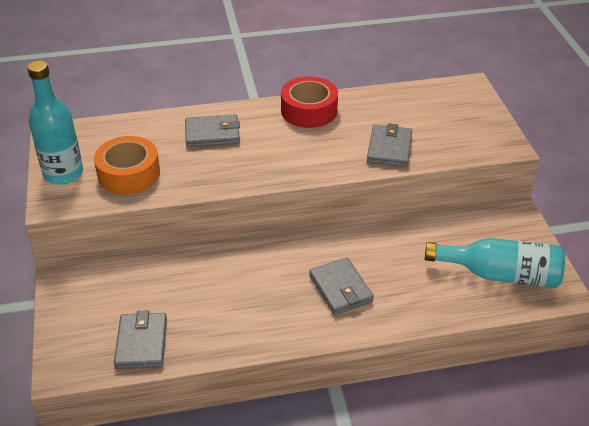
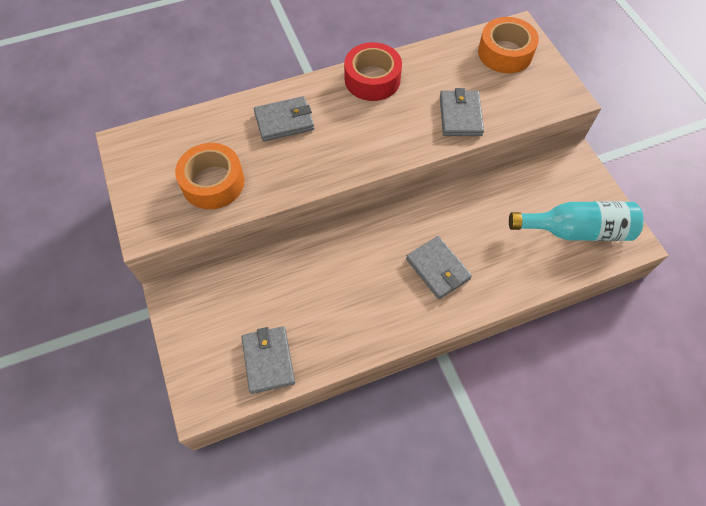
camera: 10 degrees left, 20 degrees up
(63, 173) = (146, 192): turquoise bottle -> none
(450, 103) = (505, 53): none -> orange tape

